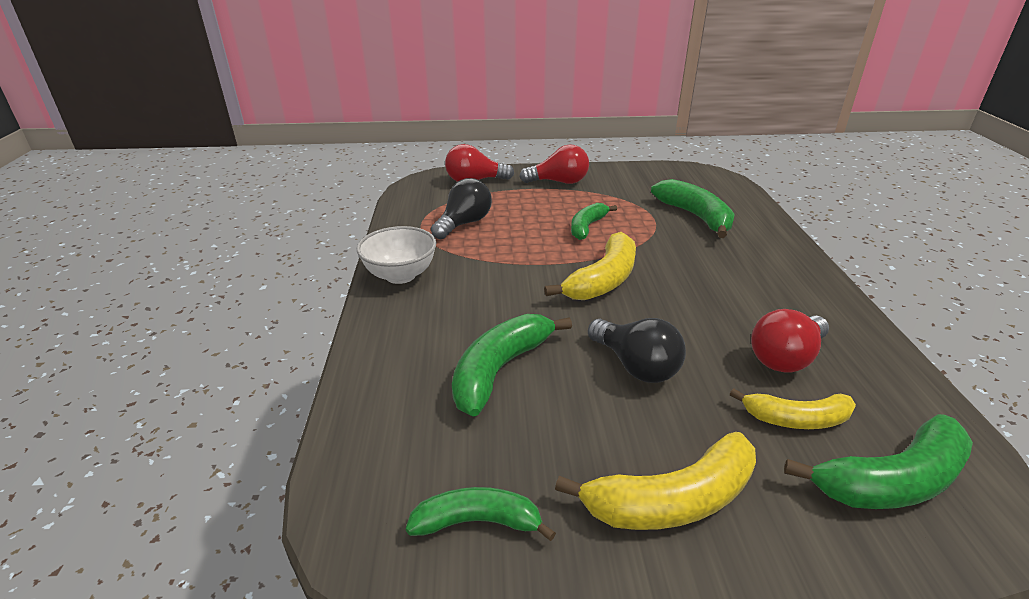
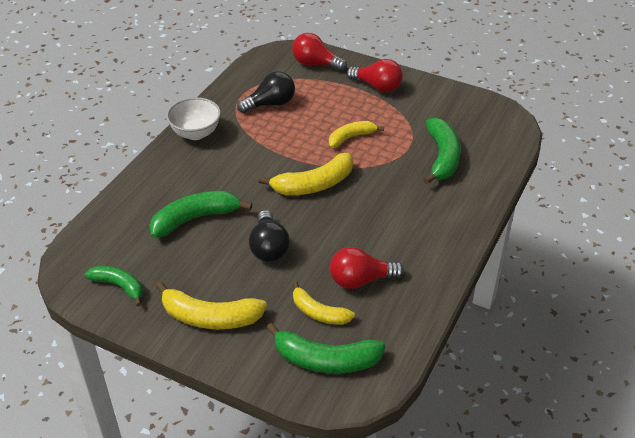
camera: 30 degrees right, 10 degrees up
(587, 227) = (351, 137): green banana -> yellow banana

